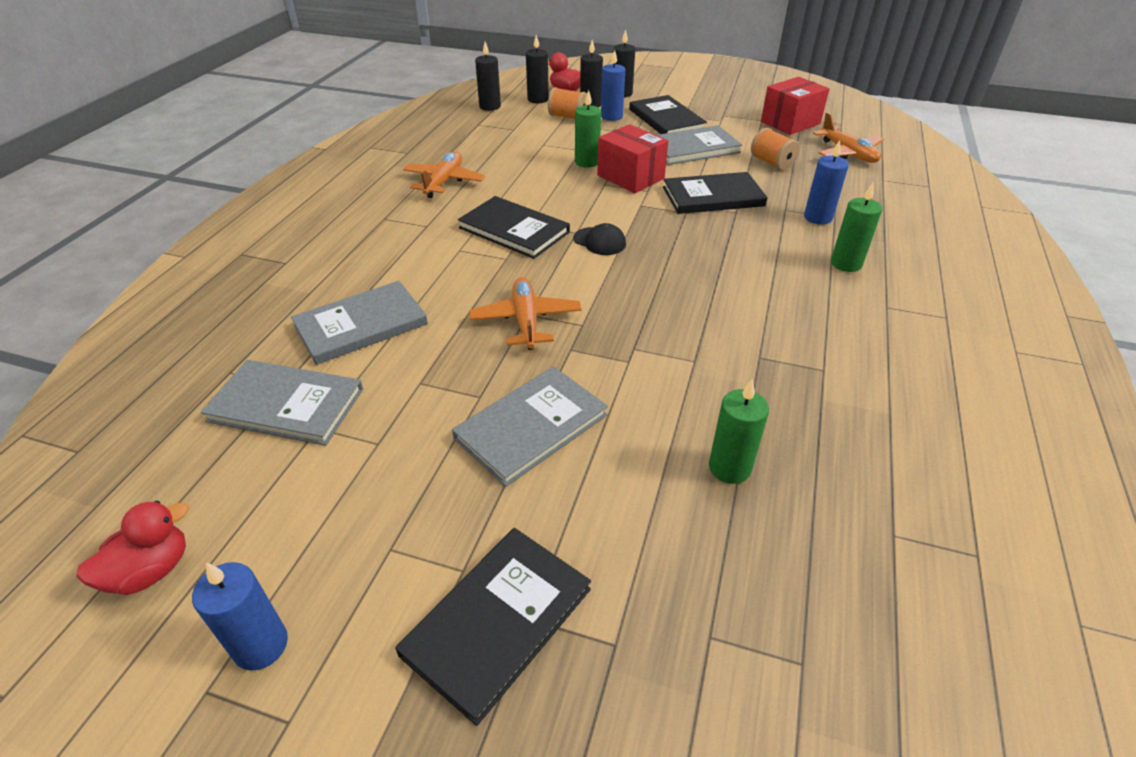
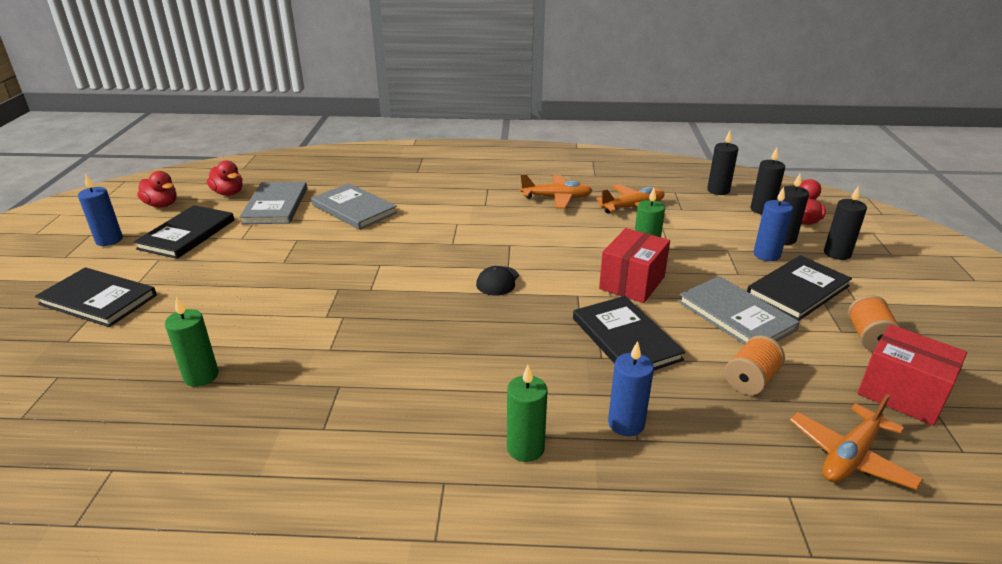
camera: 75 degrees right, 10 degrees down
(182, 467) = (228, 193): none -> red duck
(514, 230) = (496, 239): black book -> black book (187, 234)
(526, 321) = (370, 265): orange plane -> orange plane (633, 207)
(531, 426) = (252, 285): grey book -> none
(568, 117) = (738, 231): orange spool -> orange spool (869, 338)

